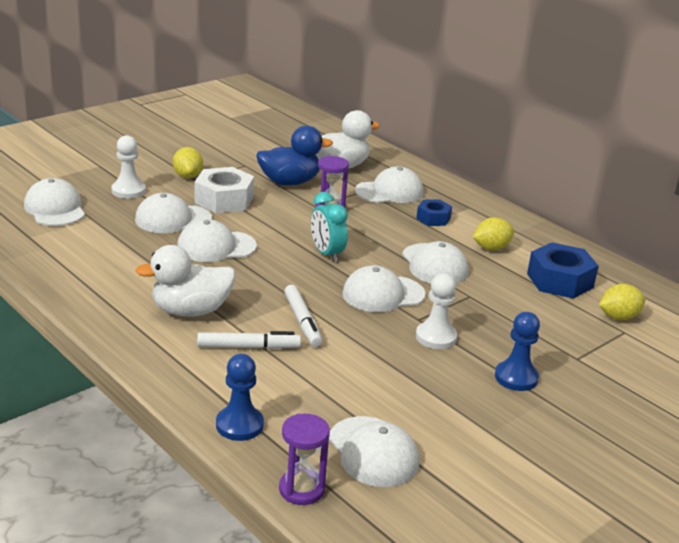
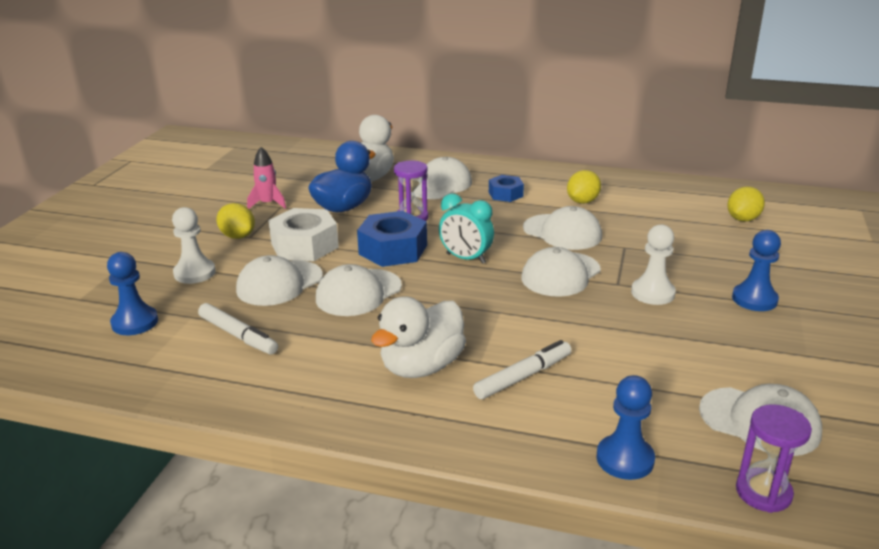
camera: 30 degrees left, 0 degrees up
(55, 208) = (135, 322): white cap -> blue pawn
(239, 160) = (268, 204): none -> pink rocket
(302, 321) = (533, 329): white marker -> white marker (238, 335)
(559, 281) = (665, 208): blue nut -> blue nut (393, 250)

